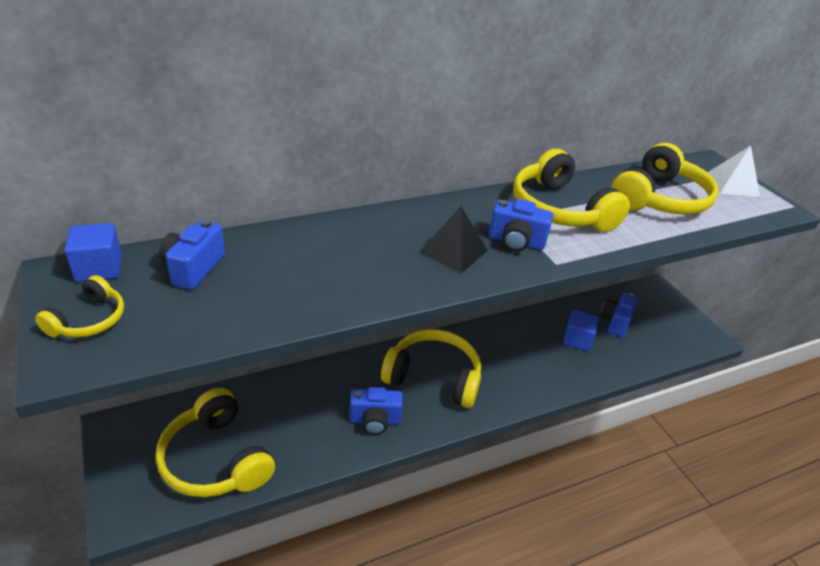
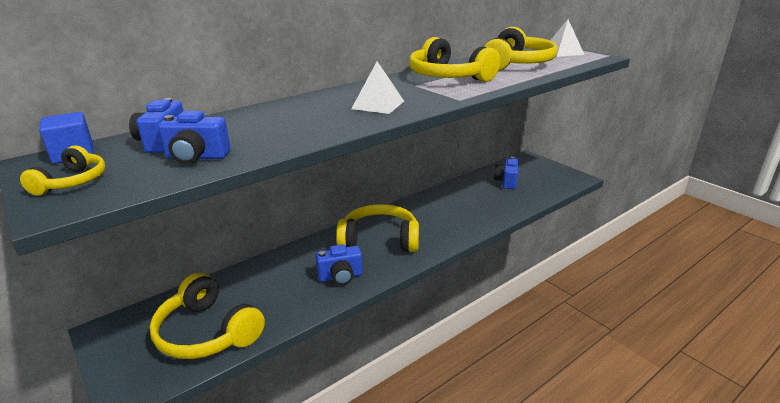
camera: 10 degrees left, 10 degrees down
(454, 251) = (378, 105): black pyramid -> white pyramid
(516, 242) = (423, 94): blue camera -> blue camera (196, 157)
(577, 340) = (482, 197): blue cube -> none

